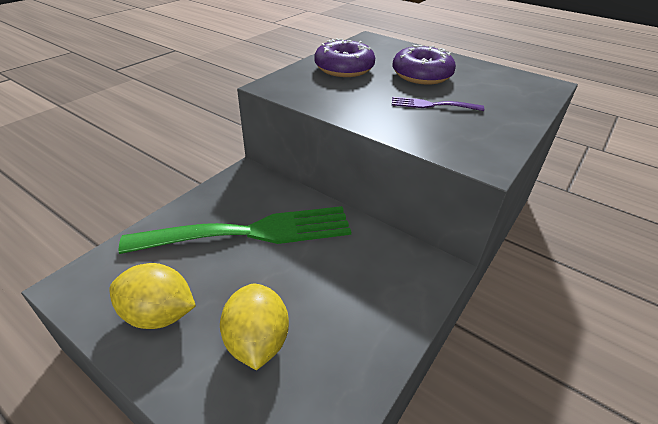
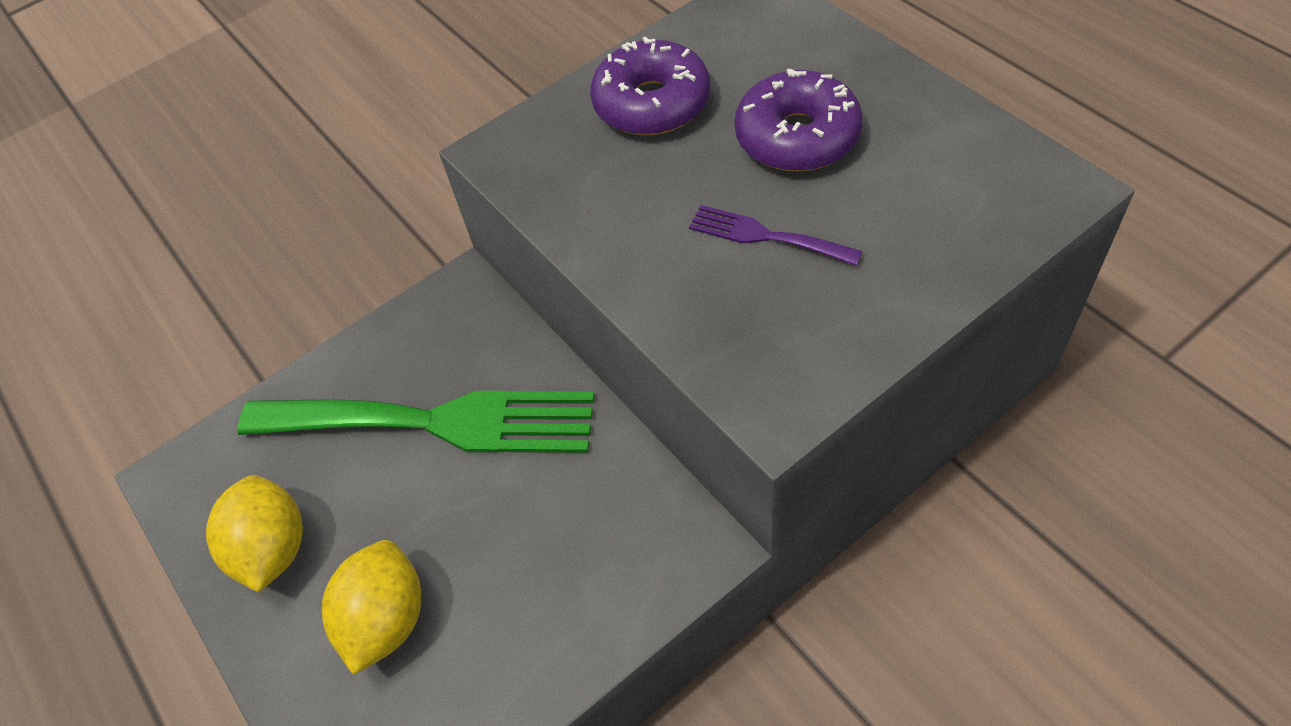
camera: 25 degrees right, 15 degrees up
(159, 315) = (273, 549): yellow lemon -> yellow lemon turned 45 degrees clockwise

